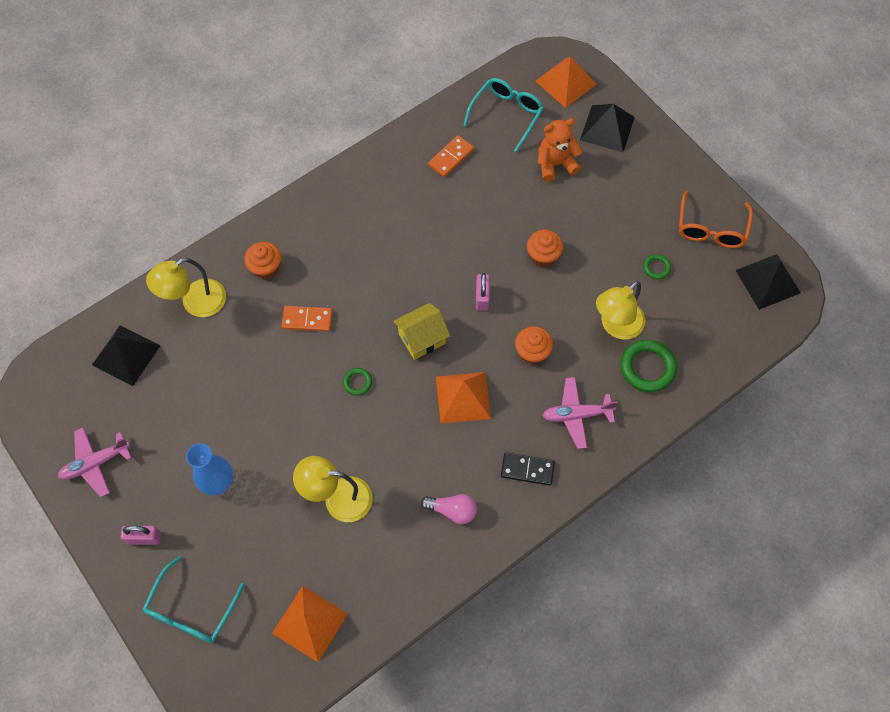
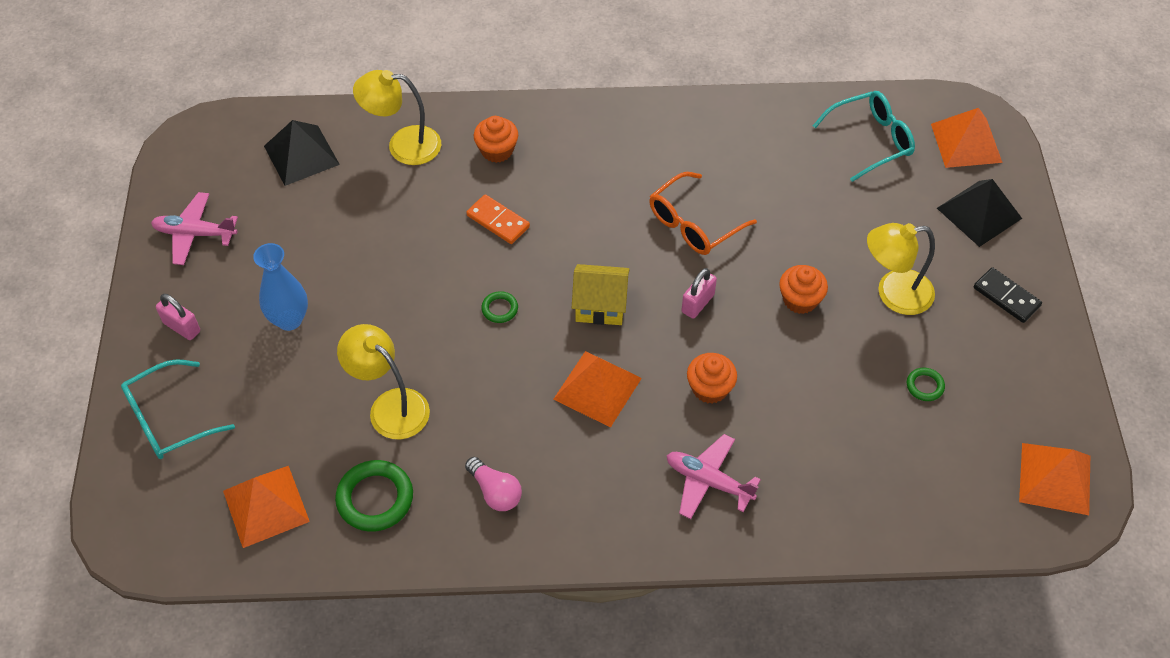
camera: 35 degrees right, 10 degrees down
(451, 157) = (774, 150): orange domino -> none
(527, 470) = (608, 502): black domino -> black domino (1006, 297)
(555, 164) = (888, 217): orange teddy bear -> none
(616, 326) = (827, 418): yellow lamp -> yellow lamp (893, 294)
(647, 367) = (830, 482): green ring -> green ring (375, 498)
(711, 228) = (1026, 382): orange glasses -> orange glasses (694, 224)
(767, 281) = (1055, 478): black pyramid -> orange pyramid

